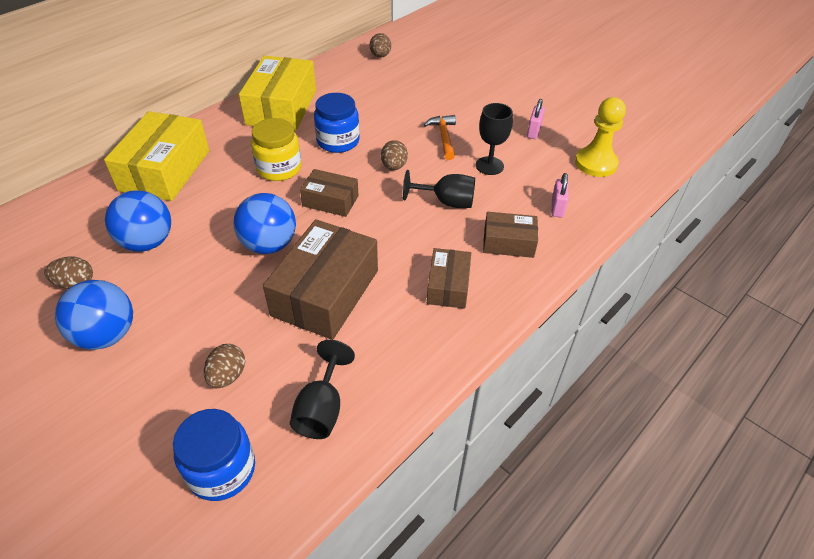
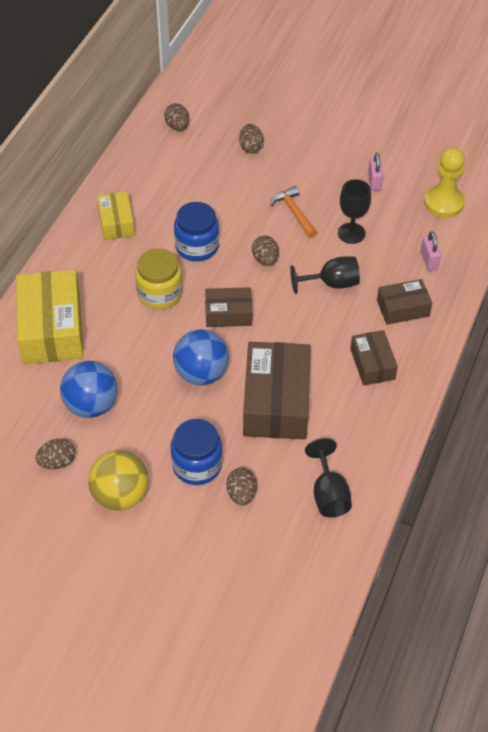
camera: 20 degrees left, 5 degrees up
(107, 335) = (120, 495): blue ball -> yellow ball
(221, 470) = (282, 560): blue jar -> blue jar (197, 465)
(281, 107) = (116, 222): yellow box -> yellow box, size x0.55
(433, 83) = (251, 147): none -> brown egg

